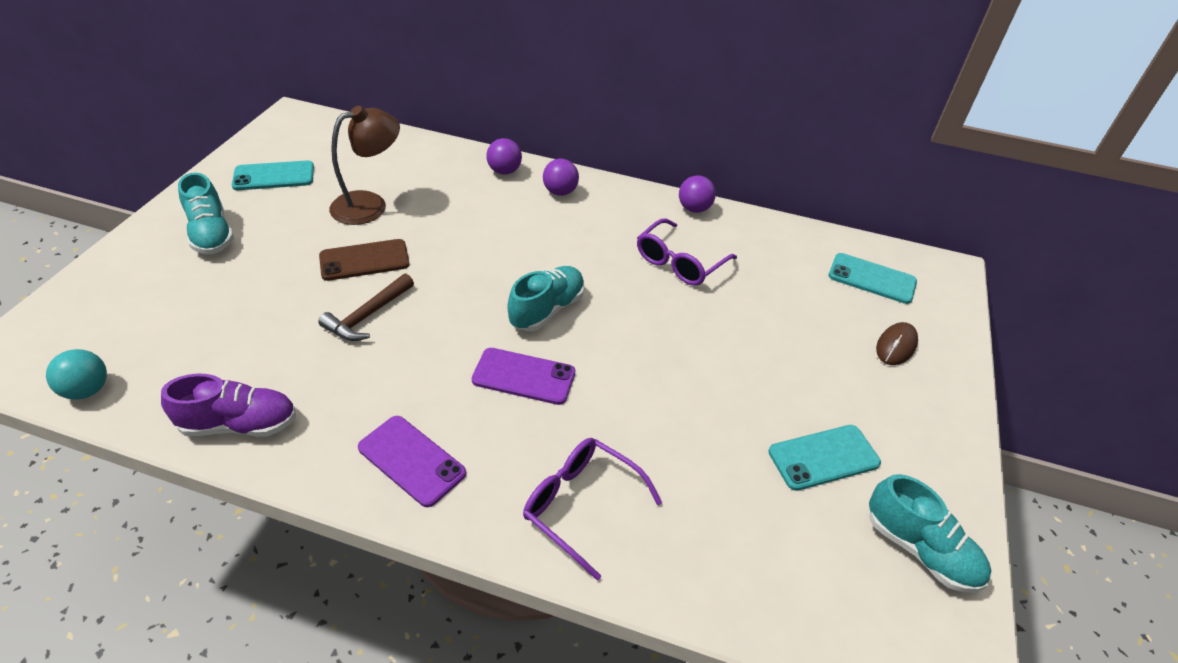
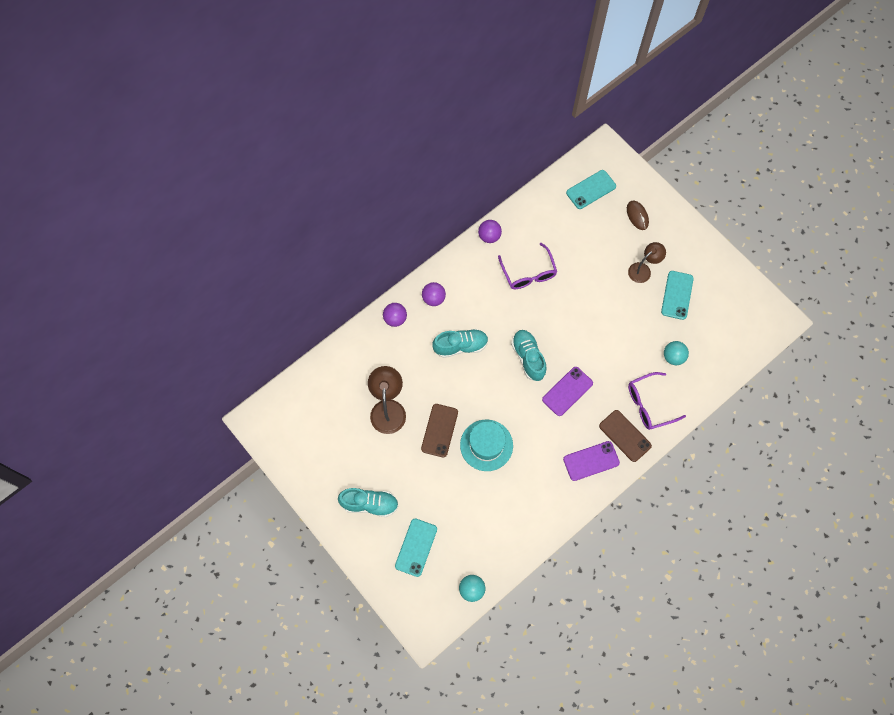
camera: 55 degrees left, 25 degrees up
(239, 424) = (531, 526): purple shoe -> none
(274, 176) = (326, 453): turquoise phone -> turquoise phone (416, 547)
(367, 316) = (486, 445): brown hammer -> turquoise hat
(492, 492) = (625, 436): none -> brown phone
(704, 503) = (673, 357): none -> turquoise ball
(818, 390) = (643, 270): none -> brown lamp
(920, 549) = (733, 292): turquoise shoe -> turquoise shoe (460, 346)

